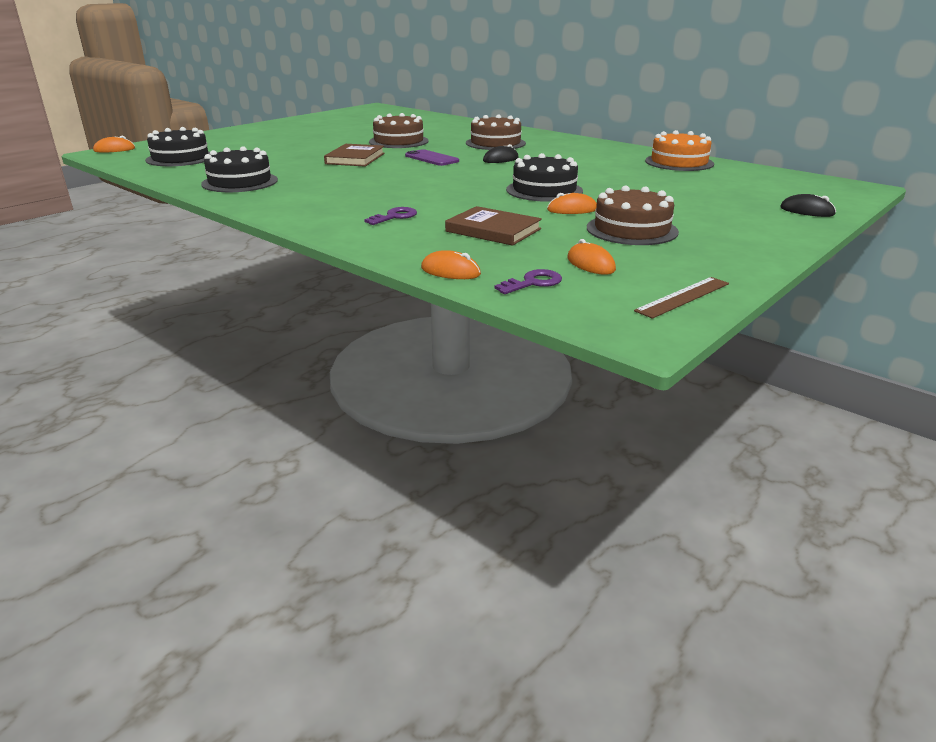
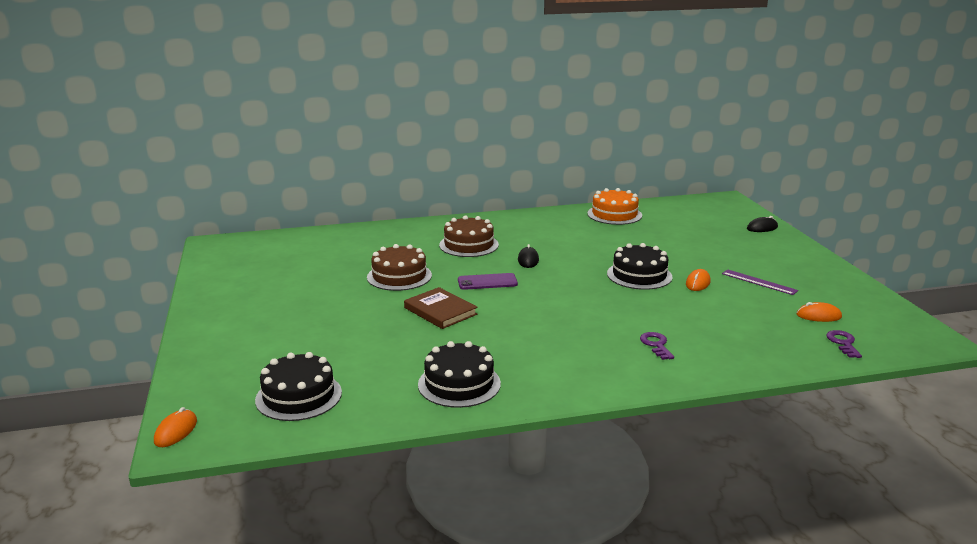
camera: 55 degrees left, 5 degrees down
(450, 271) = (804, 361): orange mouse -> none
(493, 230) = (723, 321): brown book -> none
(631, 230) = (759, 282): brown cake -> purple ruler
(683, 297) = (890, 312): brown ruler -> none

